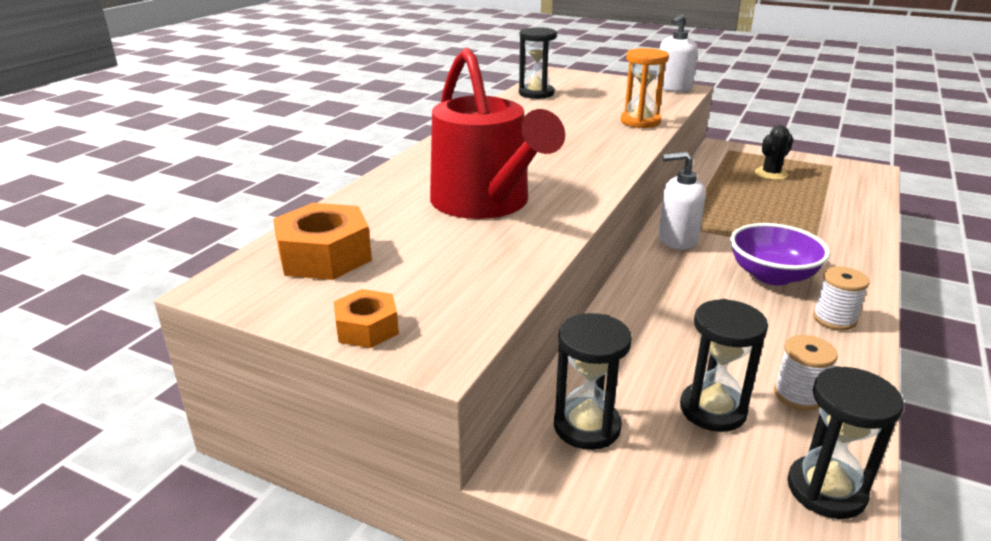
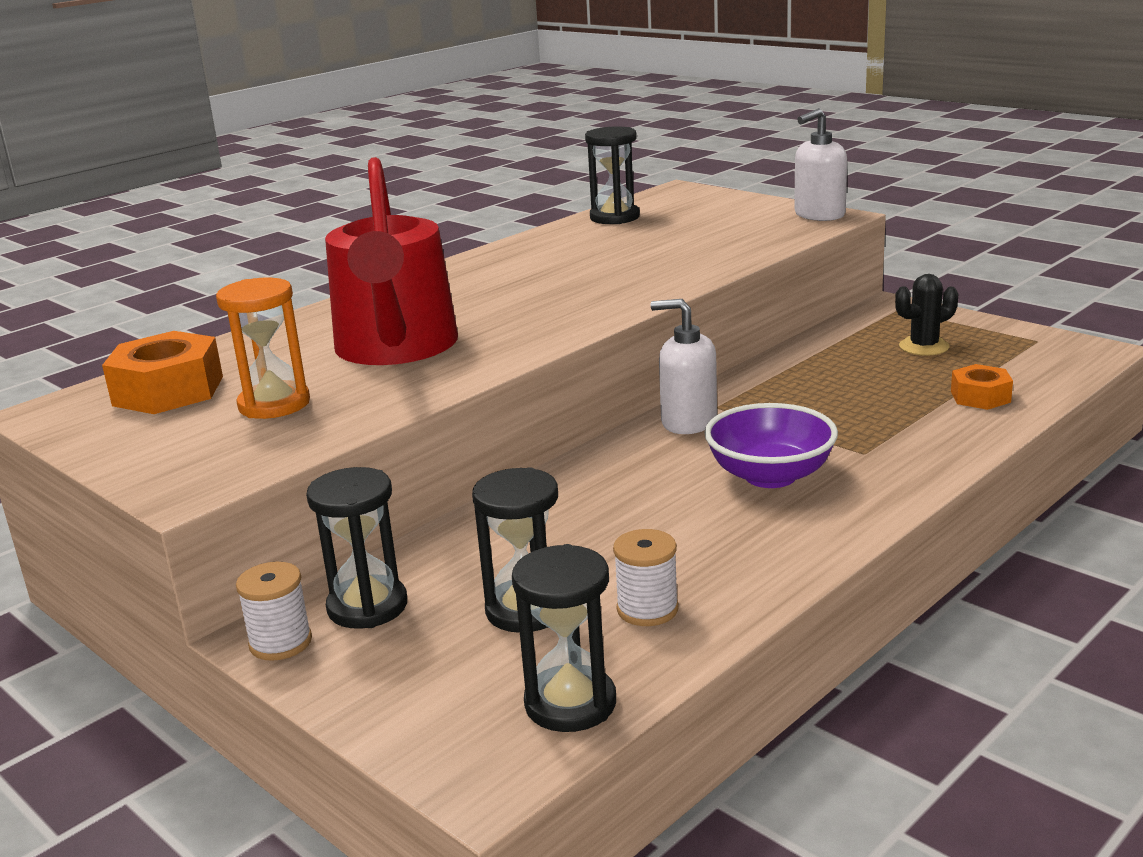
camera: 20 degrees right, 5 degrees down
(367, 328) = (141, 461): orange nut -> orange nut (980, 397)
(640, 122) = (710, 260): orange hourglass -> orange hourglass (274, 404)
(834, 319) = (795, 534): white spool -> white spool (280, 643)

